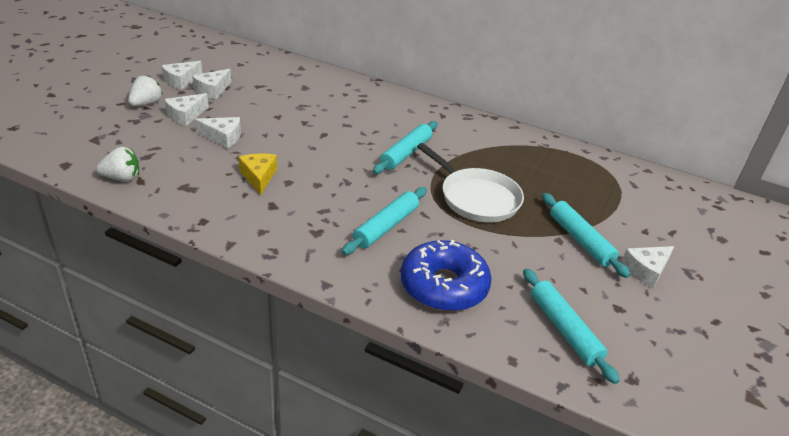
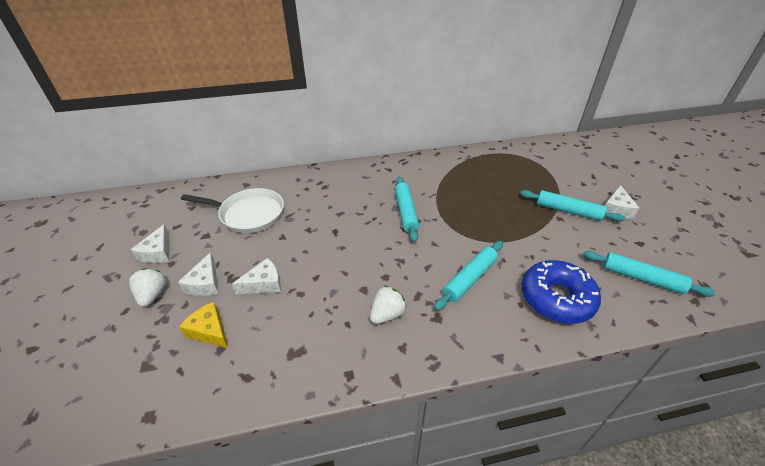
camera: 35 degrees left, 5 degrees up
(122, 178) = (226, 387): white strawberry -> white strawberry (387, 314)
(212, 90) = (198, 245): white cheese -> none
(259, 177) = (338, 300): yellow cheese -> yellow cheese (209, 331)
(386, 226) = (469, 278): turquoise rolling pin -> turquoise rolling pin turned 45 degrees clockwise
(476, 198) = (486, 218): white pan -> white pan (249, 214)

